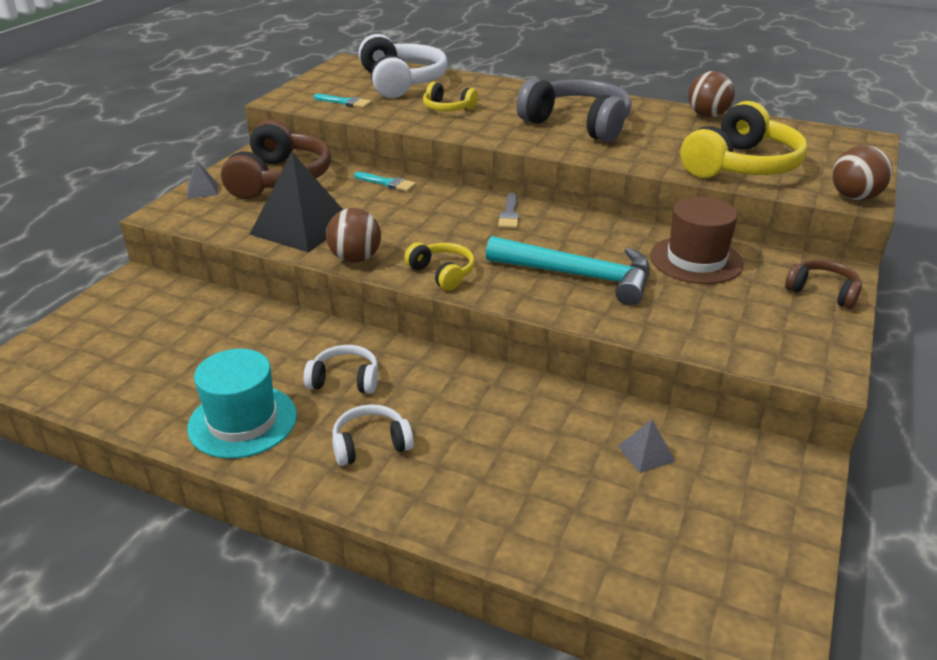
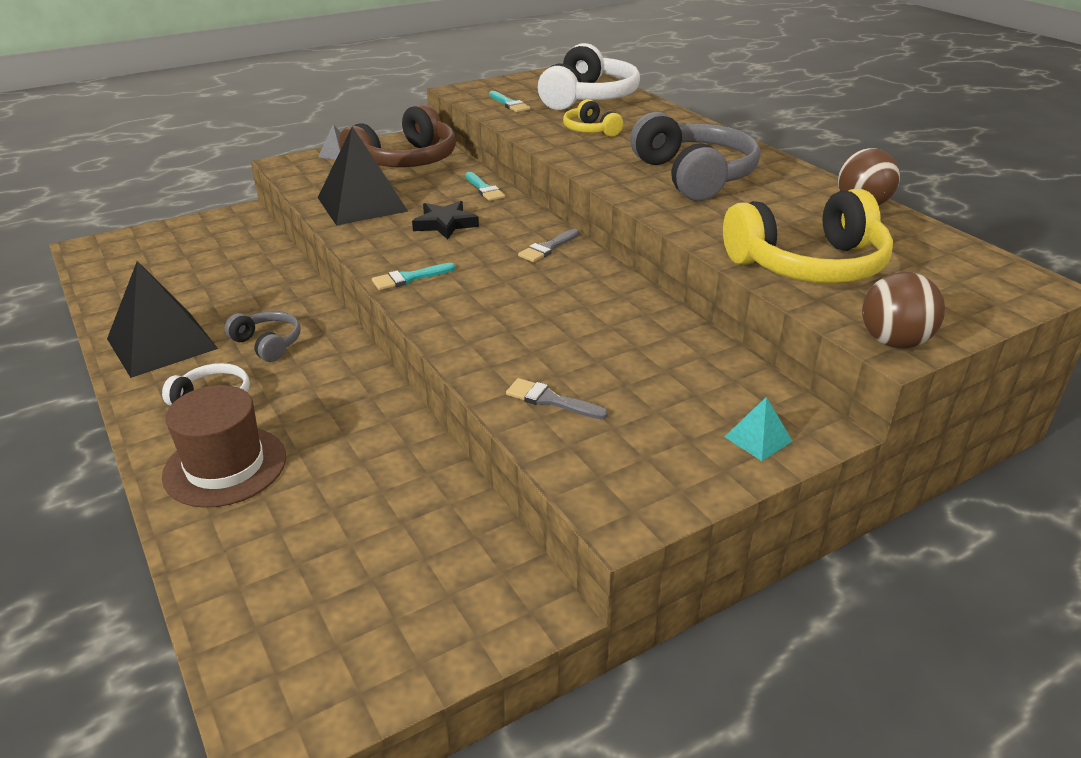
camera: 35 degrees right, 0 degrees up
(242, 421) = (162, 343): turquoise hat -> black pyramid
(345, 380) = (268, 344): white headphones -> grey headphones
(355, 259) = (362, 242): brown ball -> none
(401, 221) = (445, 224): none -> black star
(442, 273) = (409, 278): yellow headphones -> turquoise brush
(578, 276) = (522, 324): turquoise hammer -> none
(646, 453) = (405, 516): grey pyramid -> none
(678, 320) = (550, 400): none -> grey brush
(696, 260) = (665, 353): brown hat -> brown hat (225, 466)
(822, 292) = (758, 439): brown headphones -> turquoise pyramid

